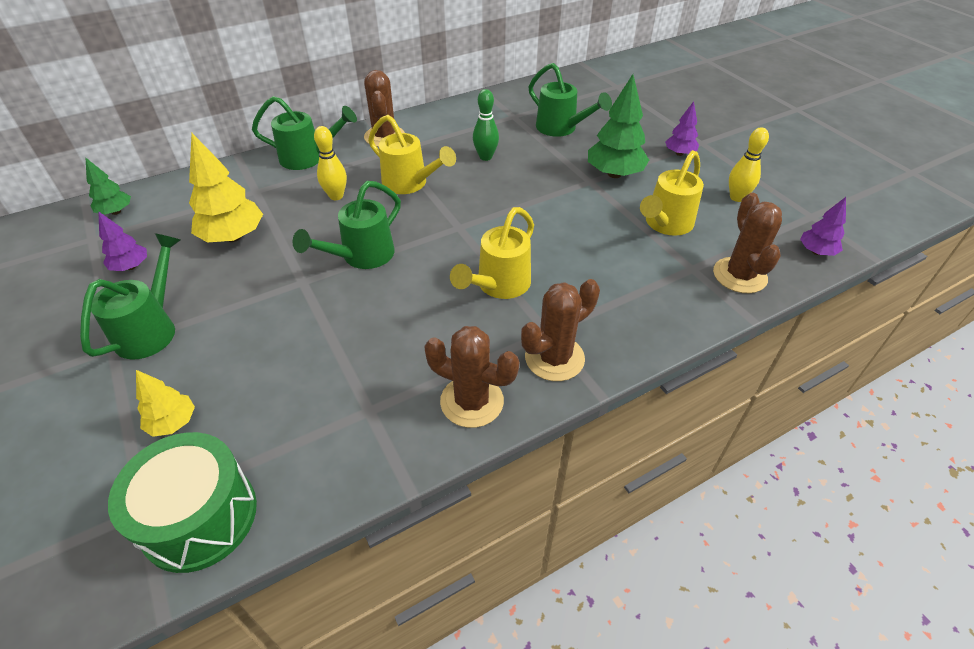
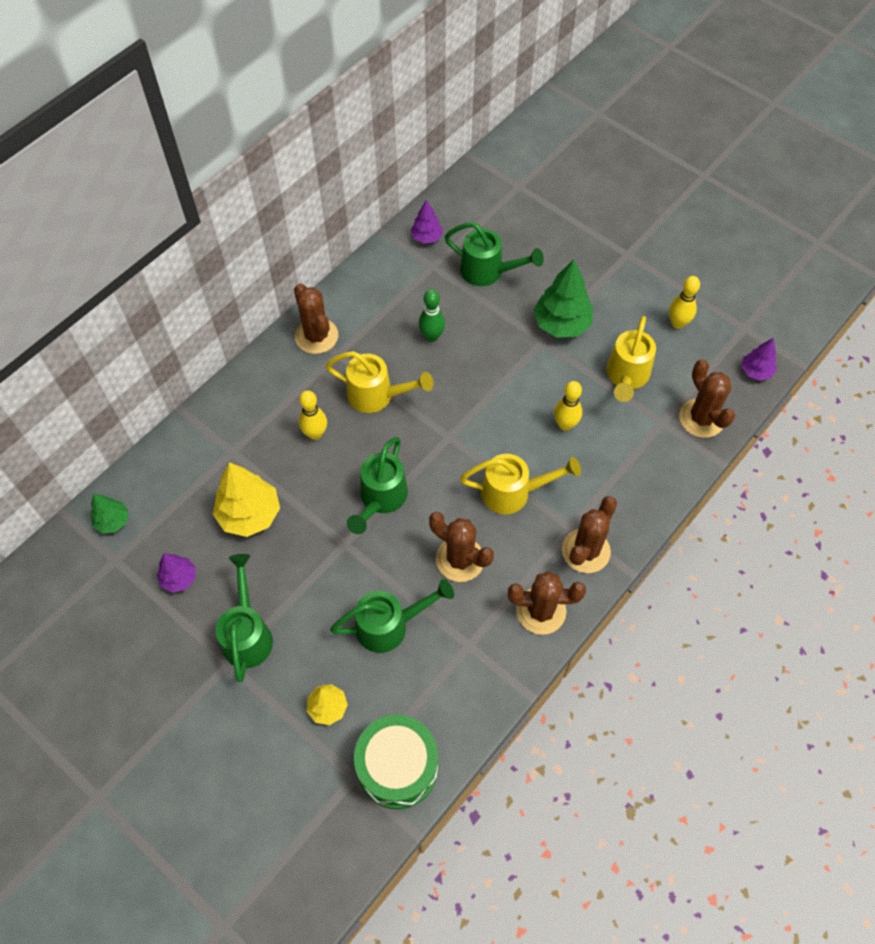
camera: 20 degrees left, 15 degrees up
(308, 158) = (256, 390): green watering can -> green watering can (389, 625)
(409, 327) = (460, 559): none -> brown cactus
(499, 285) = (513, 492): yellow watering can -> yellow watering can turned 105 degrees counterclockwise
(583, 245) = (565, 424): none -> yellow bowling pin
(679, 153) = (612, 276): purple tree -> purple tree (426, 237)

